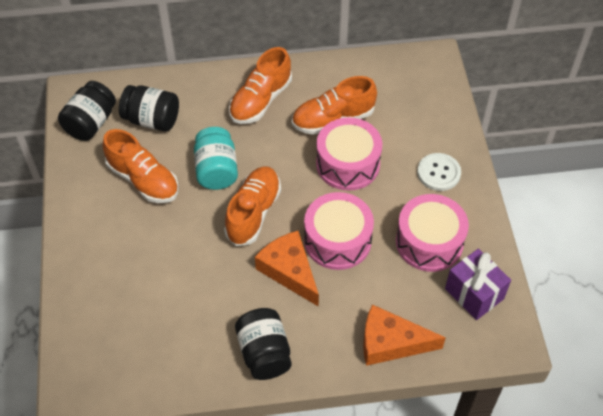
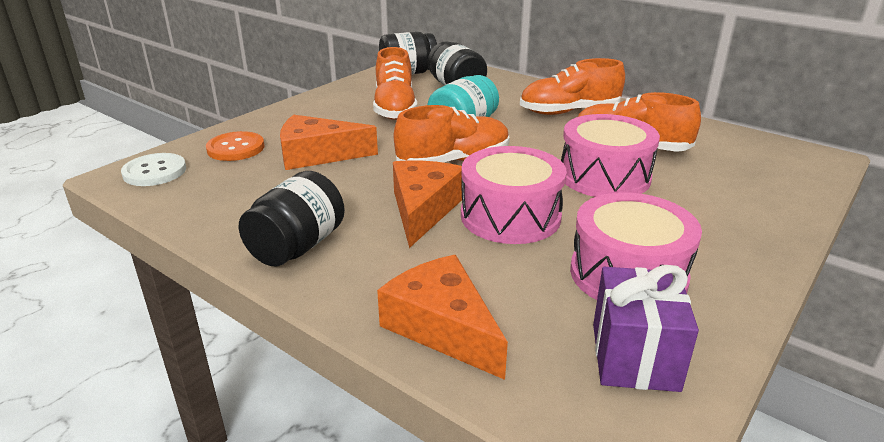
camera: 45 degrees right, 25 degrees down
(101, 308) = (236, 148): none -> orange button
(165, 271) = (317, 155): none -> orange cheese
(438, 173) = (719, 230): white button -> white button (154, 172)

